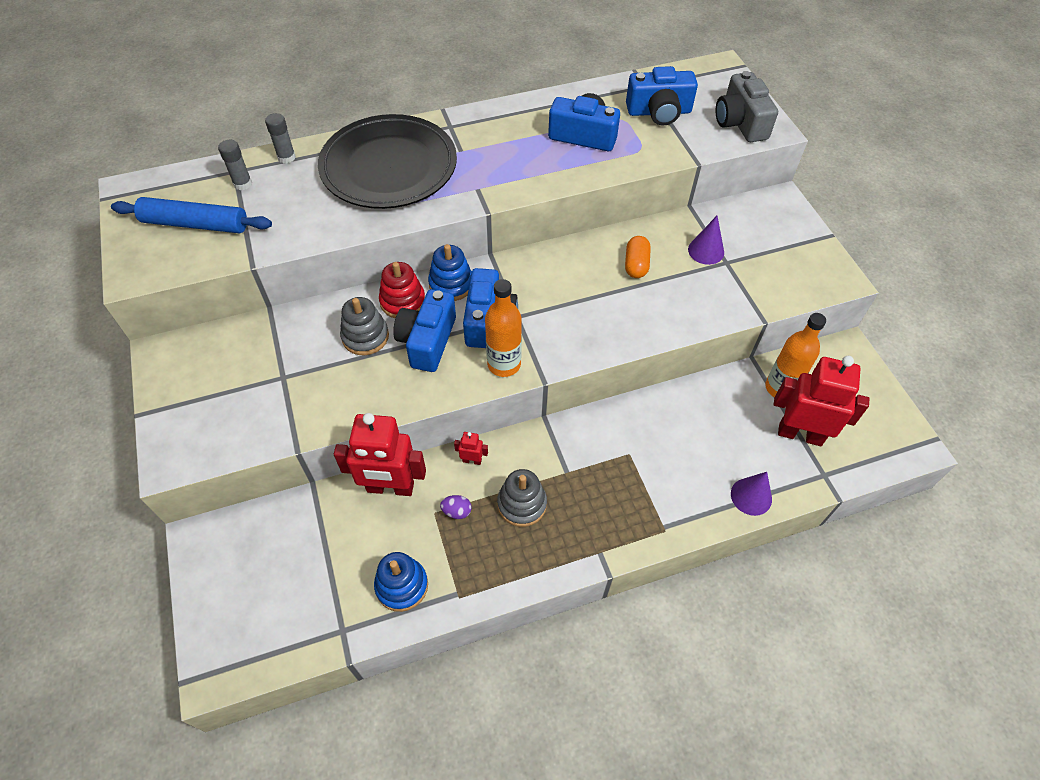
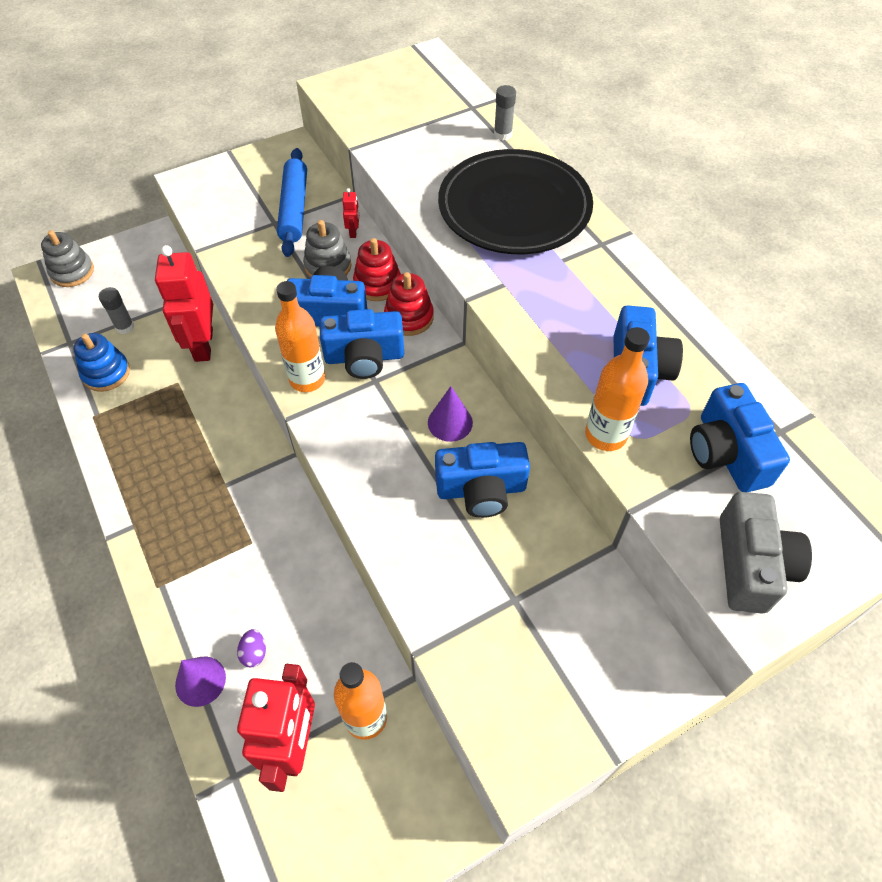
camera: 80 degrees right, 0 degrees up
(195, 224) = (395, 102): blue rolling pin -> blue rolling pin (294, 209)
(243, 184) = (456, 116): grey glue stick -> grey glue stick (125, 327)
(451, 284) = (409, 317): blue stacking toy -> red stacking toy
(457, 511) = (179, 399): purple egg -> purple egg (254, 653)
(472, 460) = (235, 401): red robot -> red robot (353, 232)
(522, 504) = (187, 450): grey stacking toy -> grey stacking toy (72, 272)
(636, 162) = (605, 435): none -> orange bottle
(636, 265) = (481, 489): orange capsule -> blue camera
(706, 251) = (529, 572): purple cone -> purple cone (450, 422)
(740, 123) = (751, 565): grey camera -> grey camera turned 120 degrees clockwise

